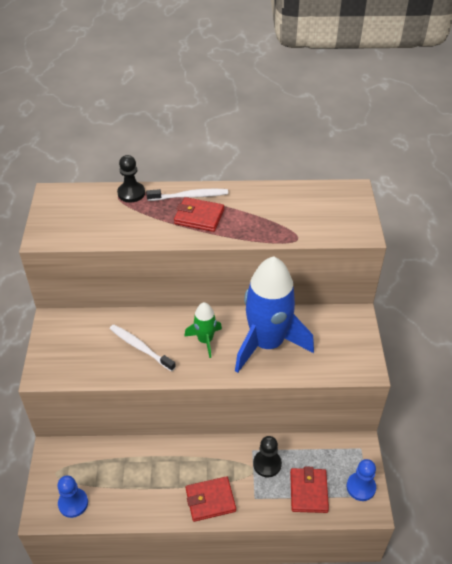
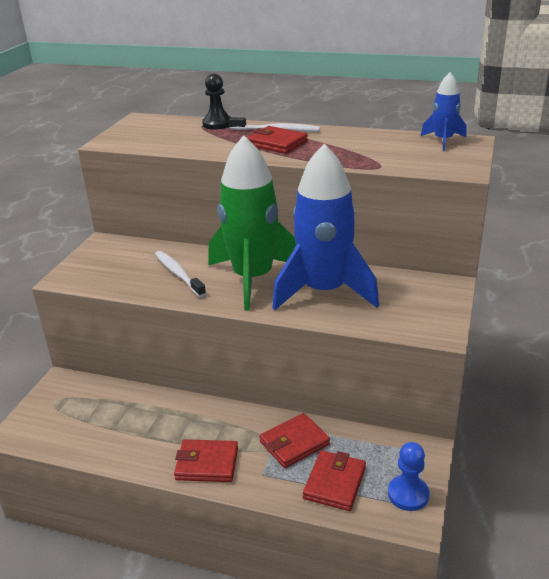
camera: 20 degrees right, 15 degrees down
(73, 503) = (53, 431): blue pawn -> none
(205, 340) = (253, 279): green rocket -> green rocket, size x2.12
(267, 464) = (294, 443): black pawn -> red wallet
(333, 193) = (443, 141): none -> blue rocket

